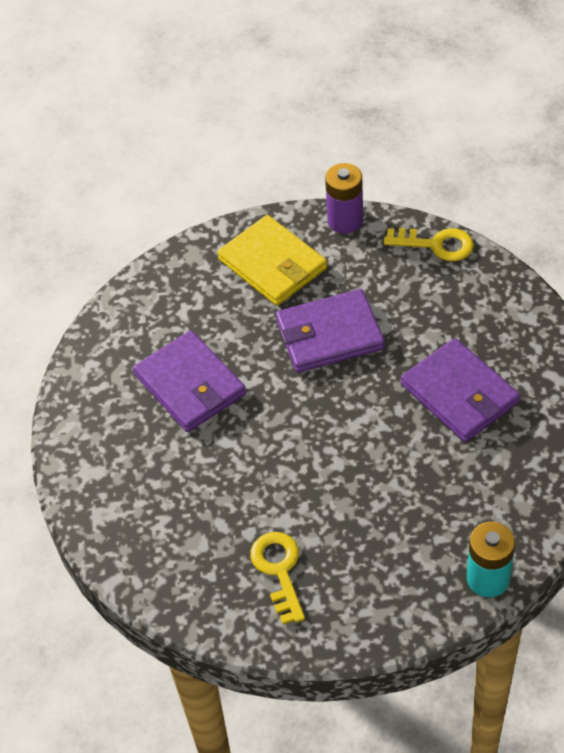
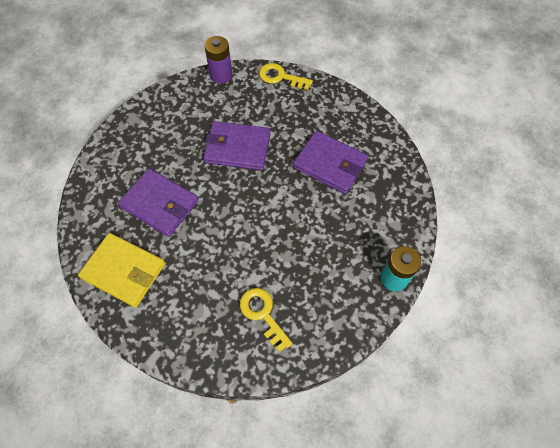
camera: 25 degrees left, 10 degrees up
(272, 264) = (186, 112): yellow wallet -> yellow wallet (124, 271)
(329, 335) = (237, 148): purple wallet -> purple wallet turned 45 degrees clockwise
(436, 245) = (280, 77): yellow key -> yellow key turned 150 degrees counterclockwise

